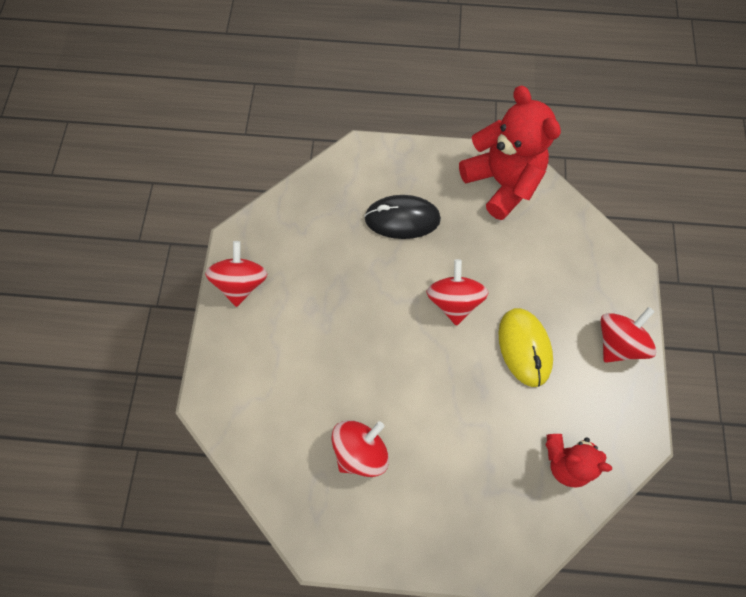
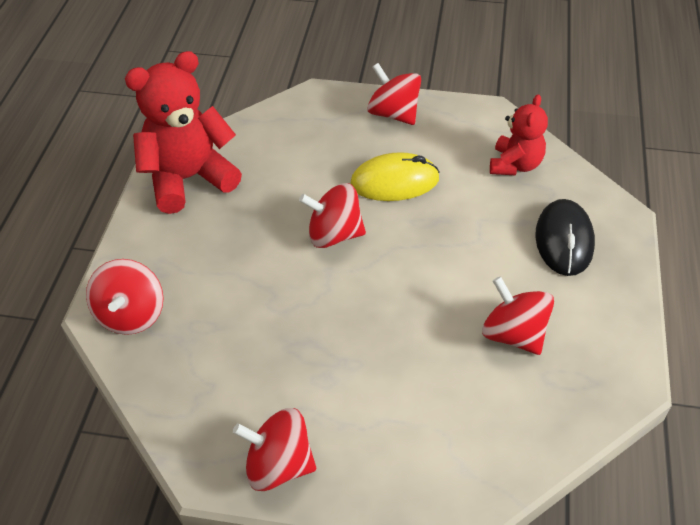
camera: 85 degrees left, 20 degrees down
(360, 170) = (131, 315): none -> red spinning top
(402, 219) = (216, 275): black mouse -> black mouse (564, 240)

